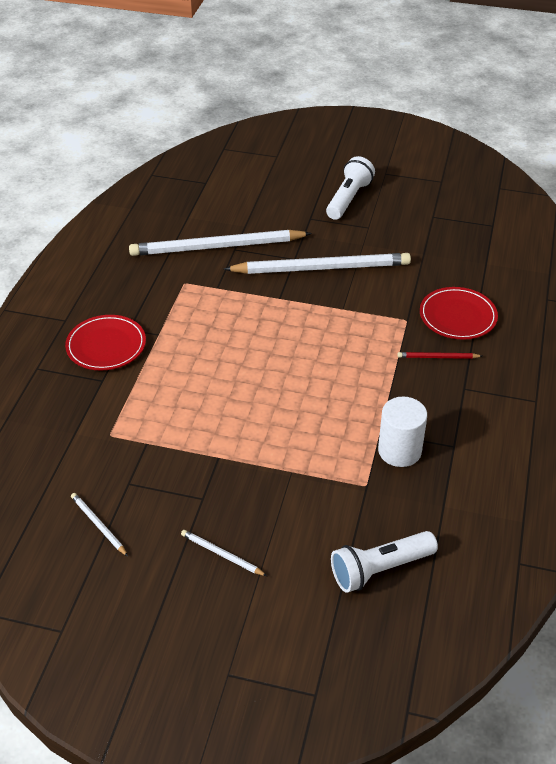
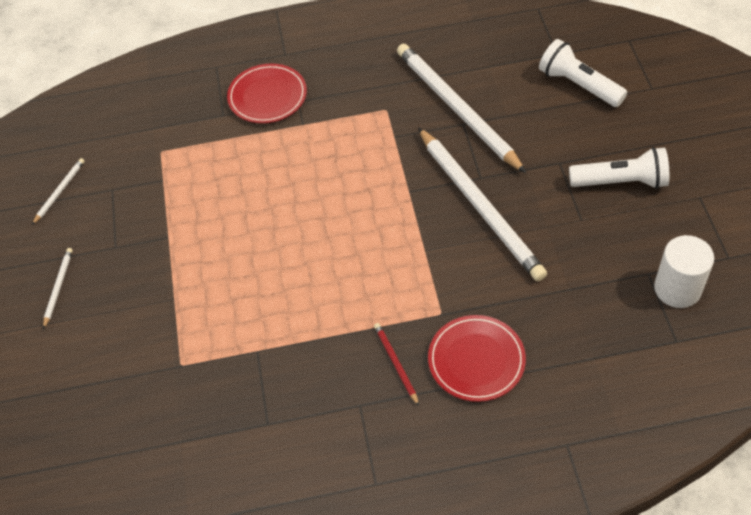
camera: 70 degrees right, 10 degrees up
(379, 569) = (82, 414): white flashlight -> white flashlight (578, 85)
(399, 450) = (239, 377): white cylinder -> white cylinder (677, 288)

